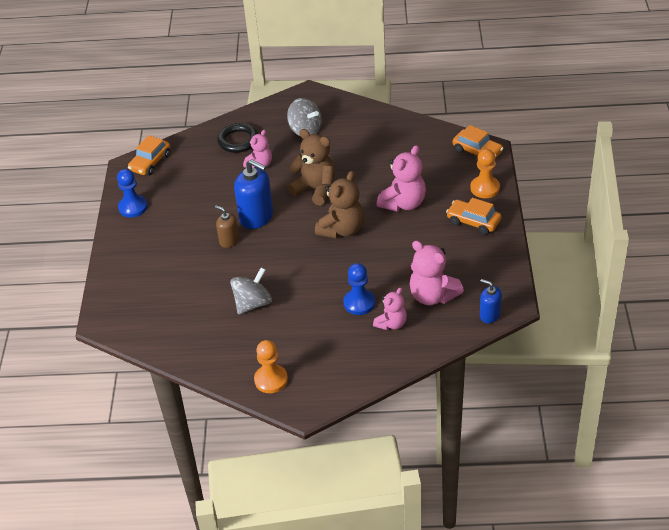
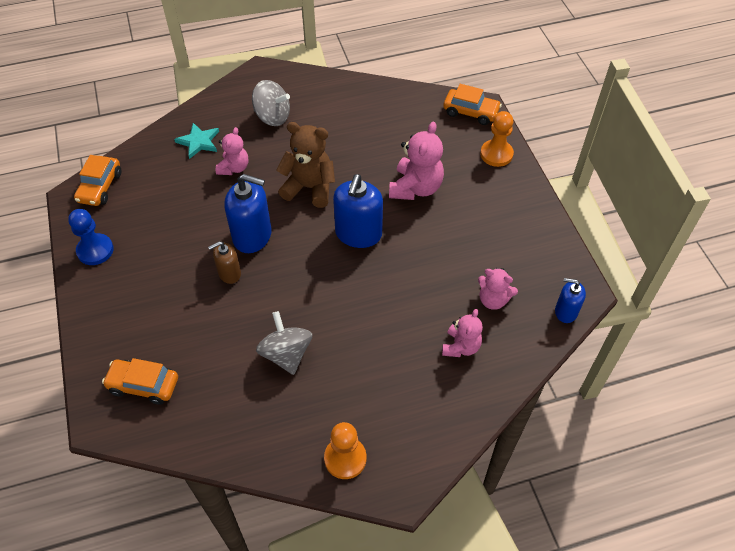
camera: 20 degrees left, 10 degrees up
(229, 240) = (229, 273): brown soap dispenser -> brown soap dispenser turned 45 degrees counterclockwise
(238, 141) = (199, 142): black ring -> turquoise star
(252, 303) = (286, 354): grey spinning top -> grey spinning top turned 45 degrees counterclockwise
(342, 229) = (358, 234): brown teddy bear -> blue soap dispenser
(359, 303) = (413, 326): blue pawn -> none
(432, 296) = (493, 300): pink teddy bear -> pink teddy bear, size x0.63
(473, 222) = (500, 197): orange car -> orange car (143, 385)

